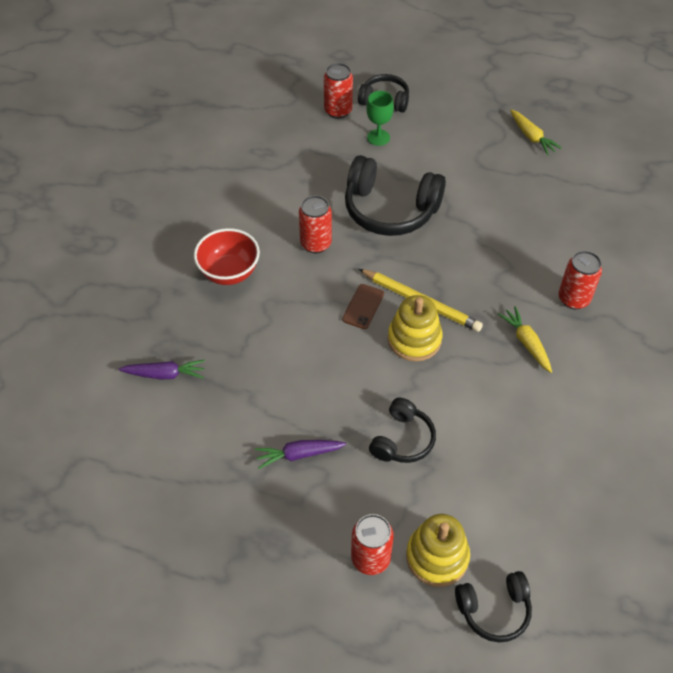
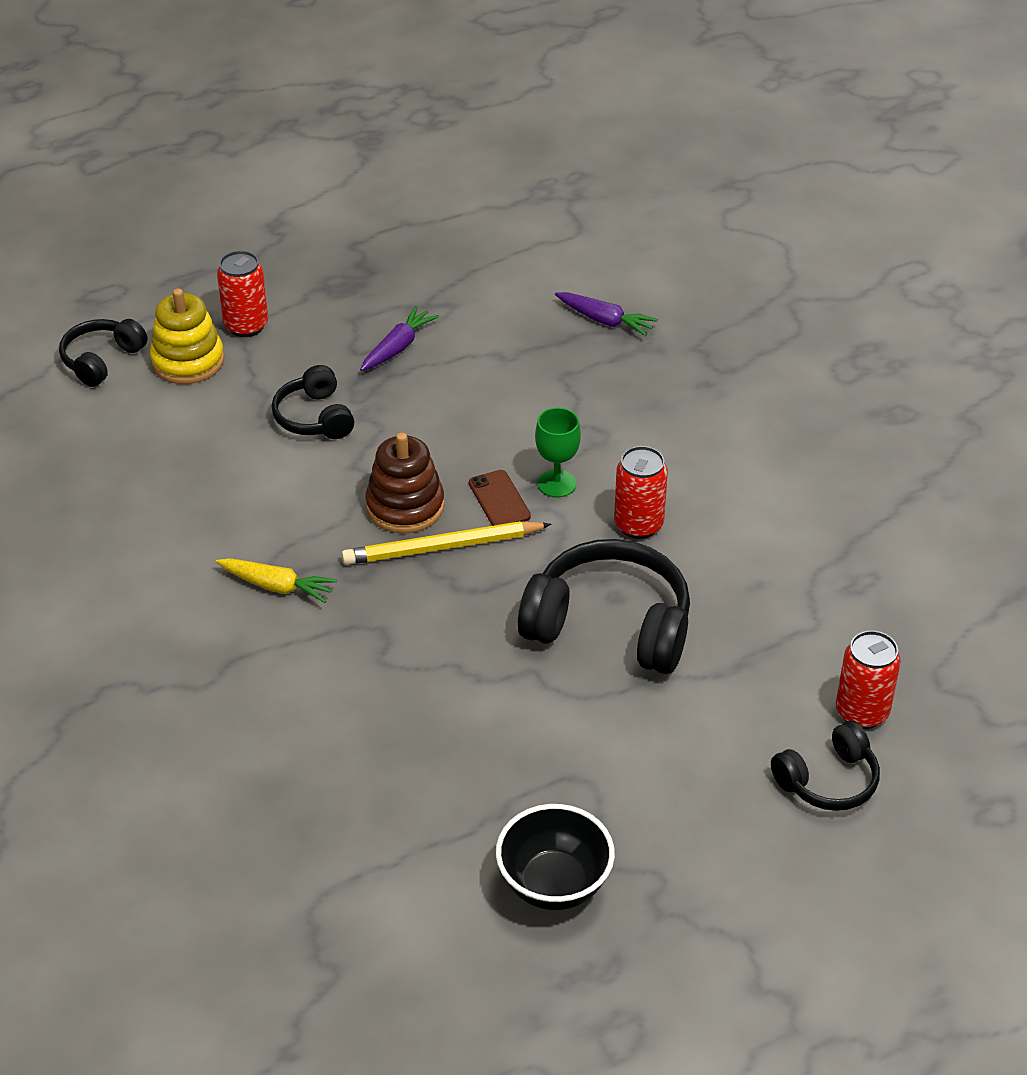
camera: 135 degrees right, 10 degrees down
(165, 374) = (605, 320): purple carrot -> purple carrot turned 105 degrees counterclockwise
(229, 272) = (683, 434): red bowl -> none
(378, 137) = (755, 713): green goblet -> green goblet (556, 484)
(390, 209) = (610, 625): black headphones -> black headphones turned 45 degrees clockwise
(414, 339) = (405, 506): yellow stacking toy -> brown stacking toy
(531, 137) = (554, 884): yellow carrot -> black bowl
(573, 299) = (266, 676): red can -> none

